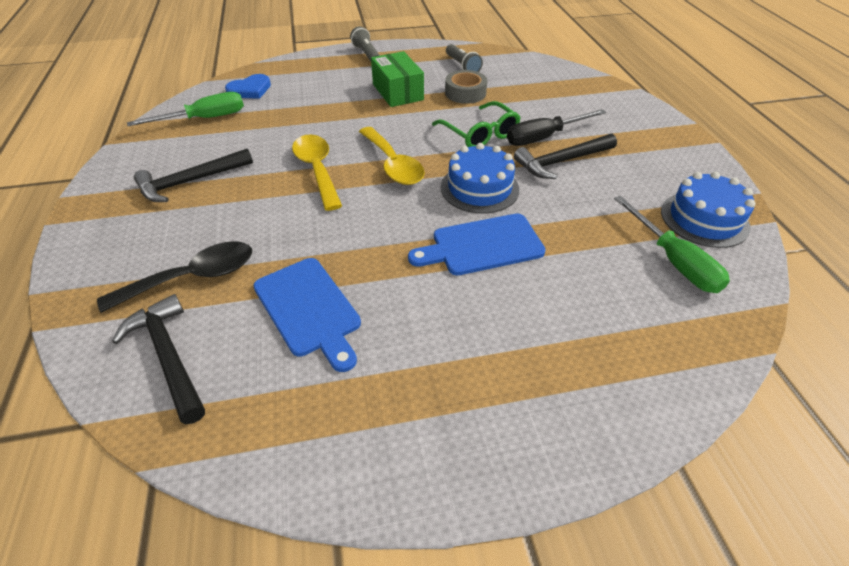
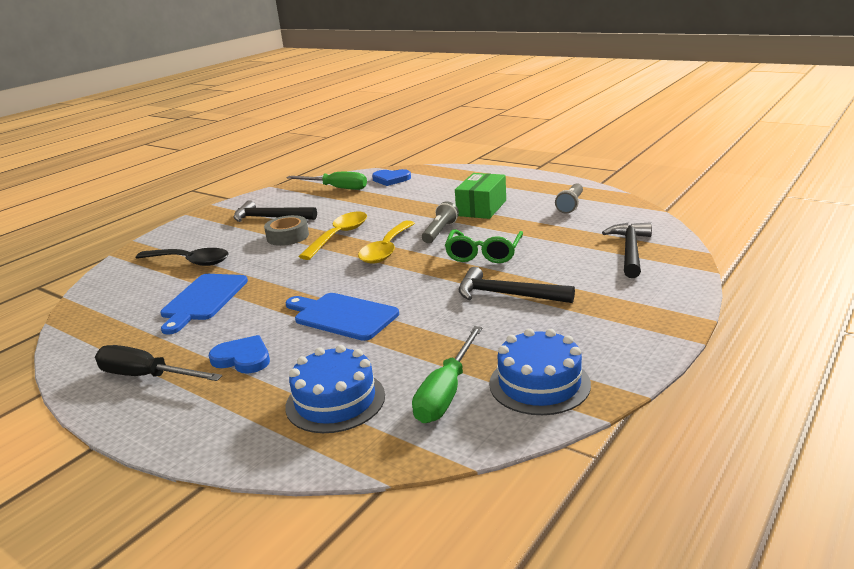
camera: 50 degrees right, 20 degrees down
(169, 356) = (125, 288): black hammer -> black hammer (630, 251)
(367, 54) = (511, 177): grey flashlight -> grey flashlight (440, 232)
(465, 93) = (532, 224): grey tape -> grey tape (288, 236)
(479, 188) = (410, 285): blue cake -> blue cake (335, 401)
(481, 338) = (243, 358): none -> blue heart
(544, 137) = (529, 274): black screwdriver -> black screwdriver (146, 376)

